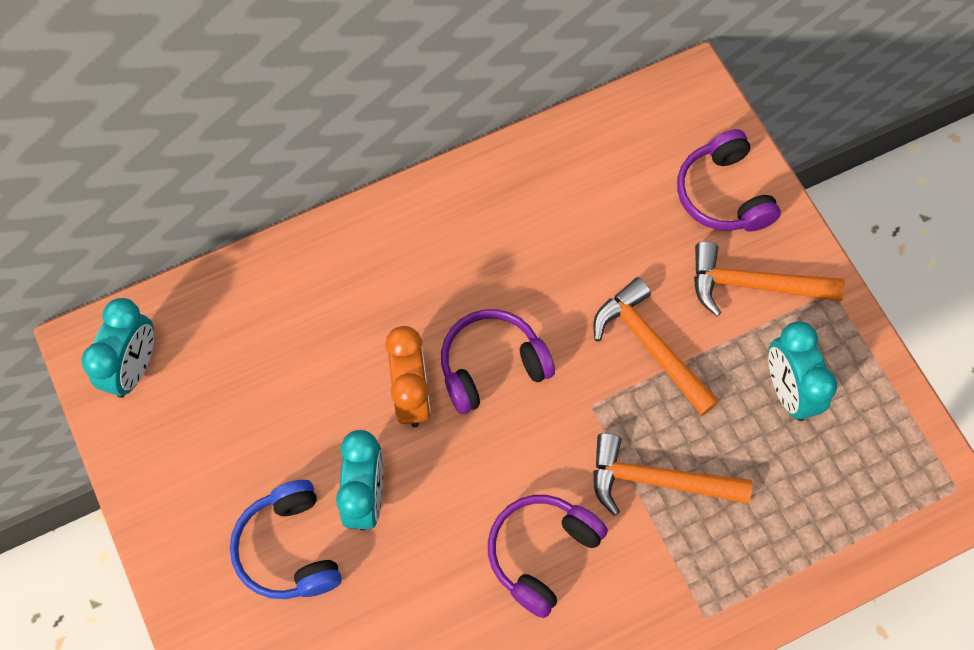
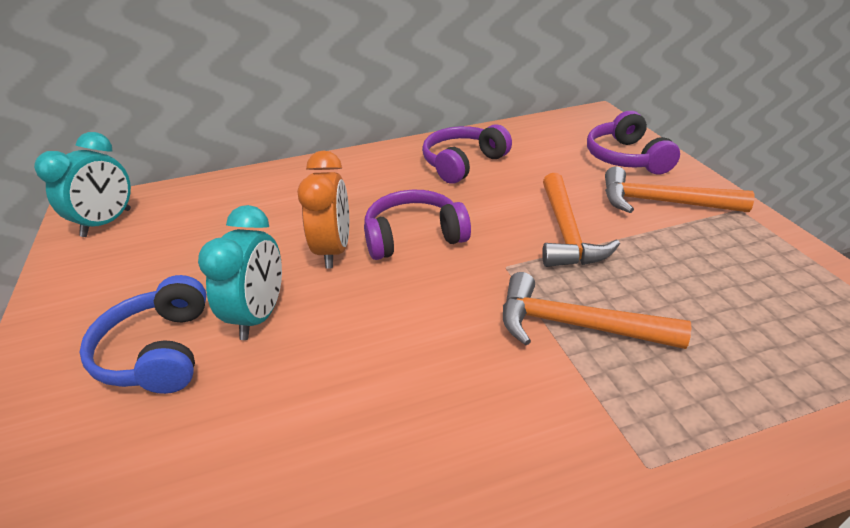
camera: 10 degrees right, 30 degrees down
(542, 553) = (435, 378): purple headphones -> purple headphones (463, 163)
(651, 346) = (566, 232): orange hammer -> orange hammer turned 150 degrees counterclockwise
(788, 390) = (712, 267): turquoise clock -> none

